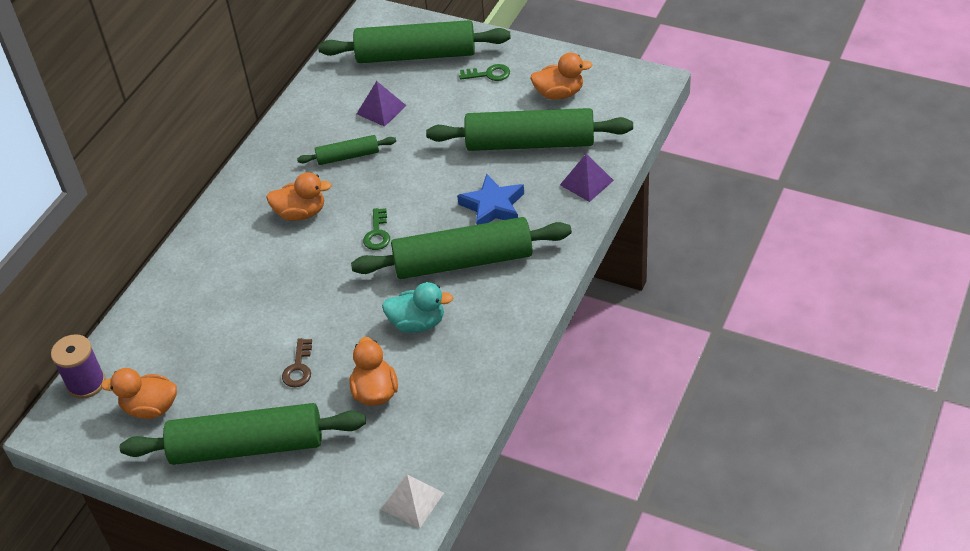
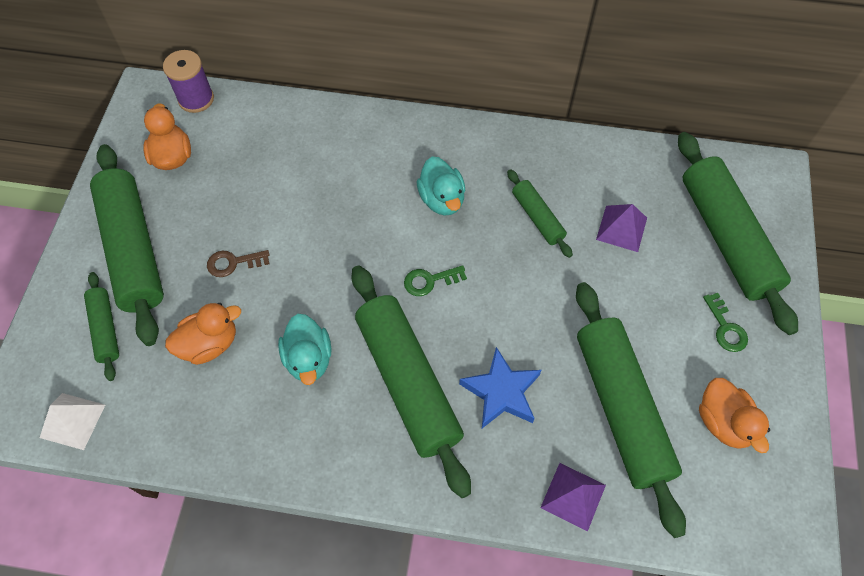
camera: 70 degrees right, 15 degrees up
(301, 213) = (442, 199): orange duck -> turquoise duck
(327, 472) = (105, 329): none -> green rolling pin

